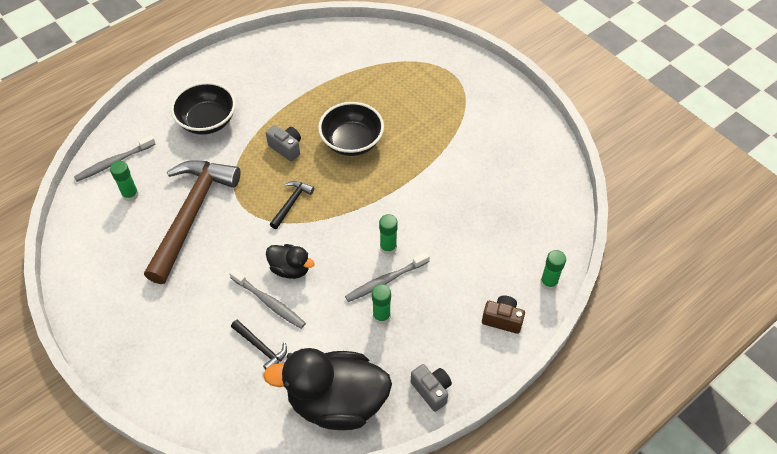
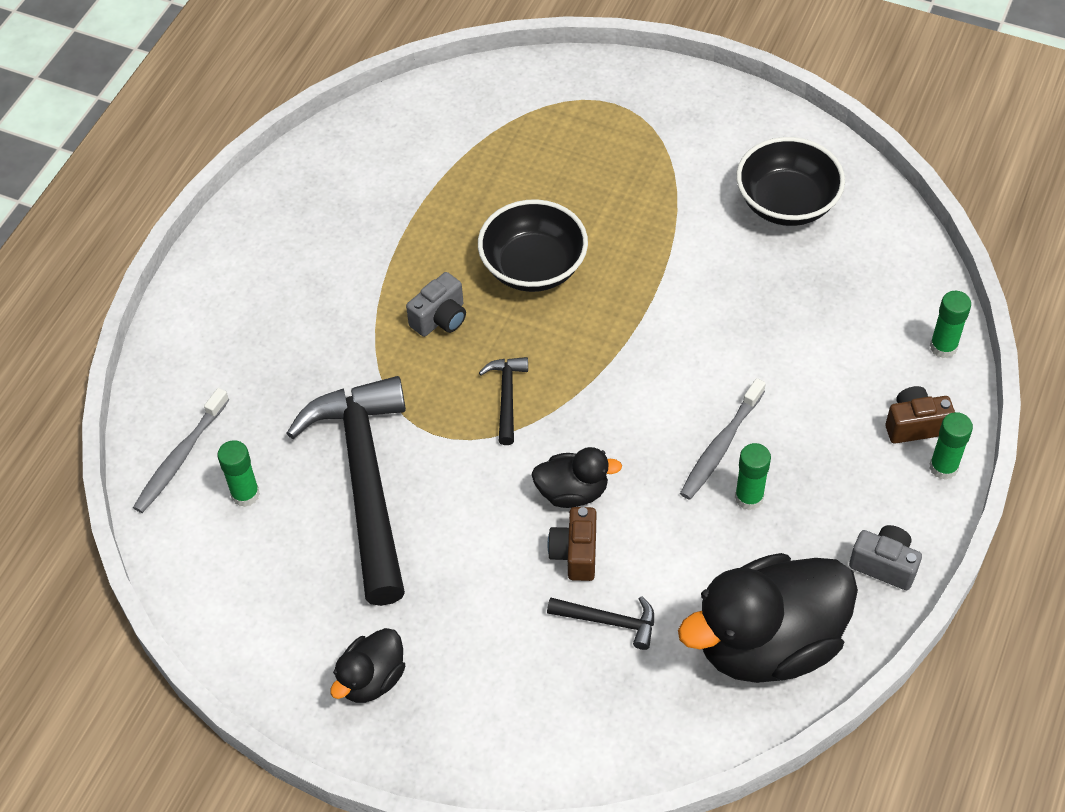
camera: 25 degrees left, 0 degrees up
(123, 318) = (372, 679): none -> black duck
(191, 214) = (365, 481): brown hammer -> black hammer
(207, 121) = (286, 330): black bowl -> black bowl (786, 203)
(269, 302) = (575, 553): grey toothbrush -> brown camera
(286, 148) = (440, 318): grey camera -> grey camera turned 120 degrees clockwise
(388, 247) = (692, 398): green glue stick -> green glue stick (943, 467)

